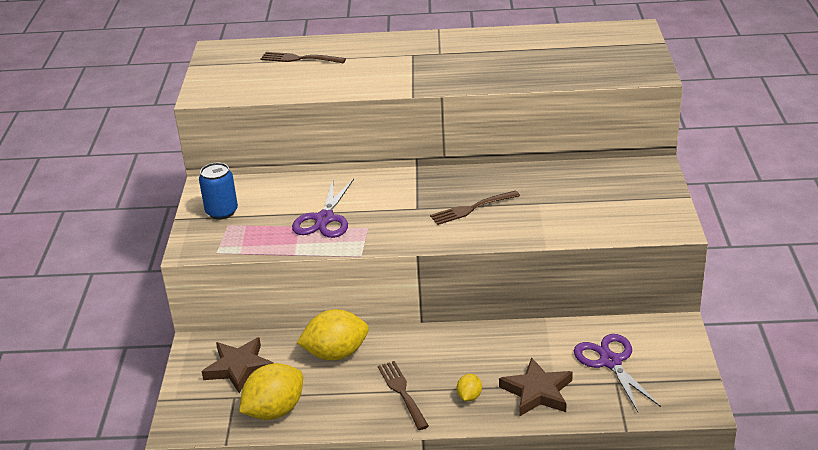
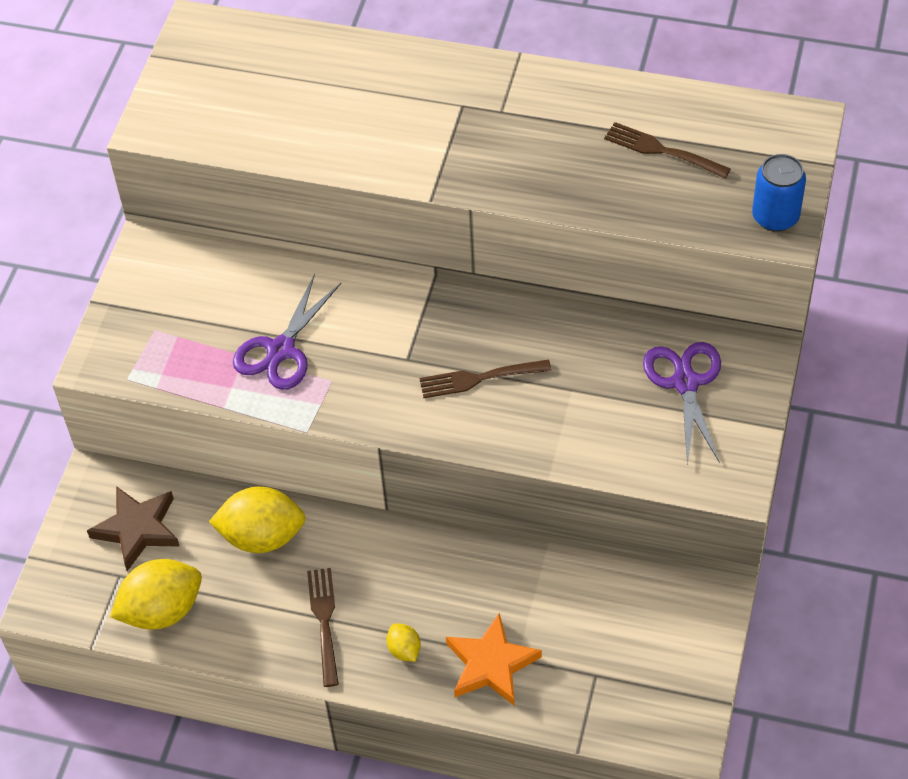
camera: 15 degrees right, 20 degrees up
(222, 212) = (153, 303): blue can -> blue can (775, 217)
(299, 59) = (303, 77): brown fork -> brown fork (662, 150)
(469, 396) = (404, 650): yellow lemon -> yellow lemon turned 60 degrees counterclockwise
(537, 392) = (491, 664): brown star -> orange star
(610, 362) = (602, 639): purple scissors -> purple scissors (685, 383)

